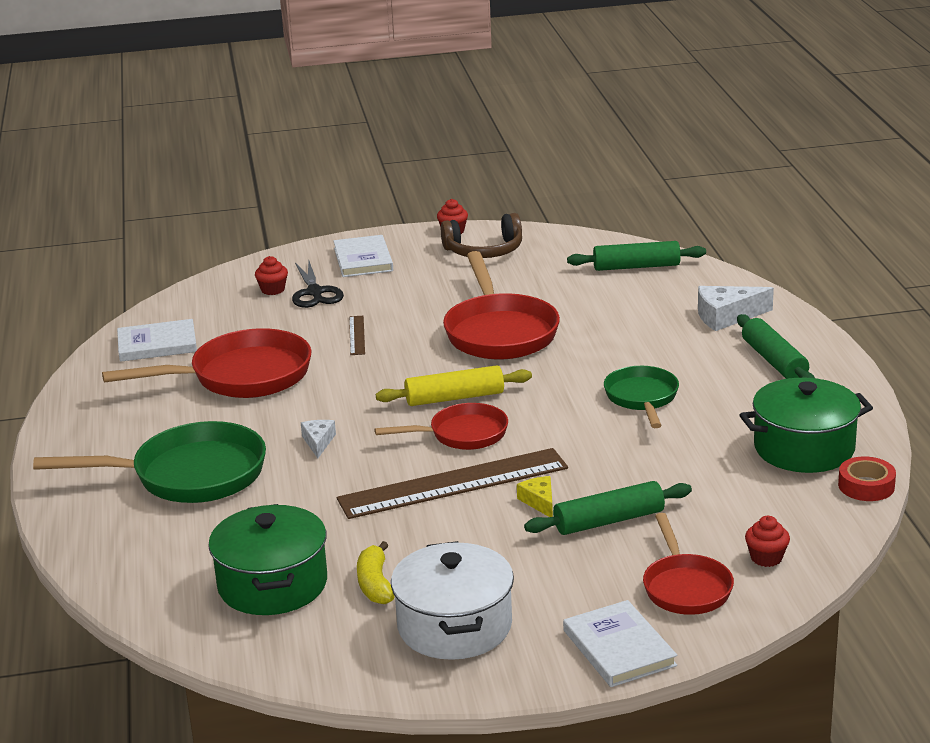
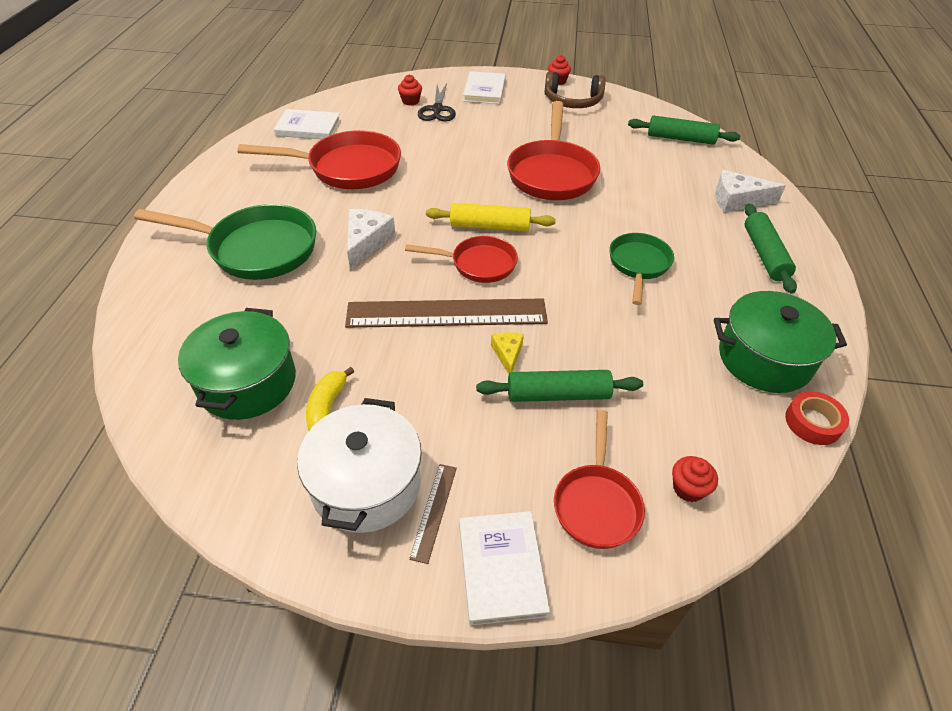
camera: 15 degrees right, 20 degrees up
(318, 442) = (366, 242): white cheese -> white cheese, size x1.71
(356, 335) = (447, 152): brown ruler -> brown ruler (433, 511)

